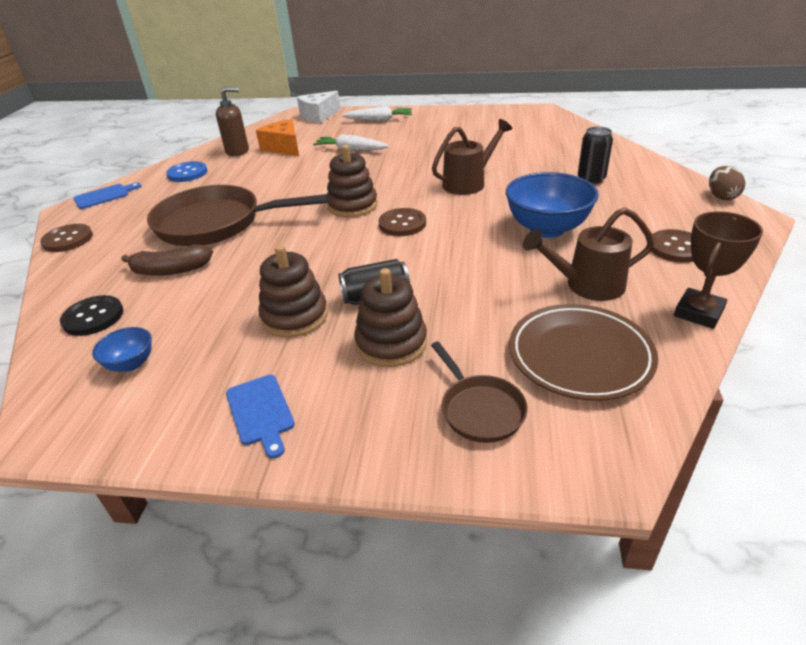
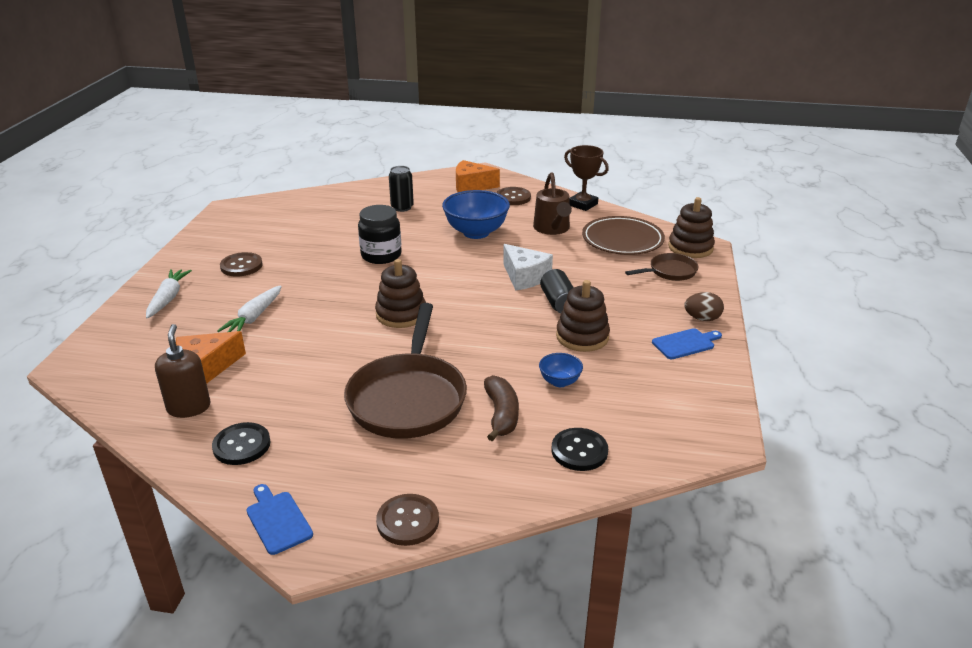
camera: 90 degrees left, 5 degrees down
(131, 364) = (644, 411): blue bowl -> blue bowl (559, 382)
(187, 173) = (242, 445): blue button -> black button
(318, 116) = (103, 345): white cheese -> white cheese (525, 277)
(391, 343) = (613, 297): brown stacking toy -> brown stacking toy (690, 248)
(402, 224) = (448, 289): brown button -> brown button (241, 266)
(469, 183) = (381, 255): brown watering can -> black jar
(690, 214) = (471, 186): none -> orange cheese
(721, 196) = (450, 173): brown egg -> brown egg (702, 318)

